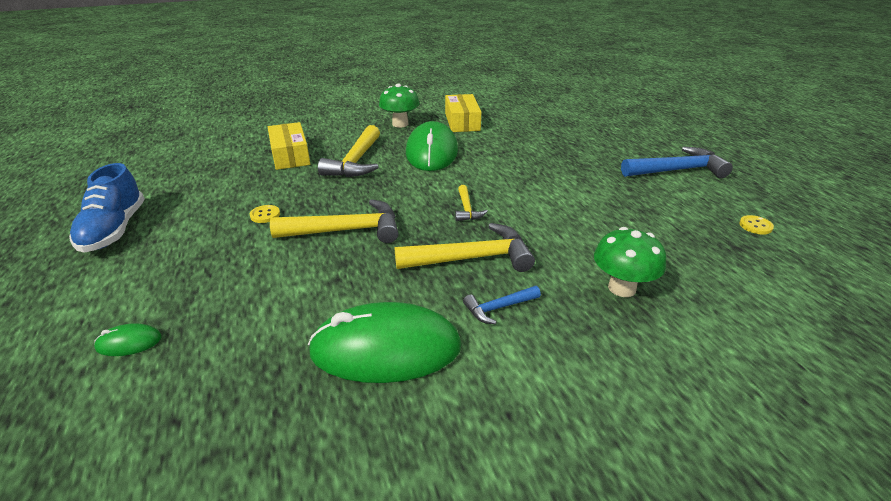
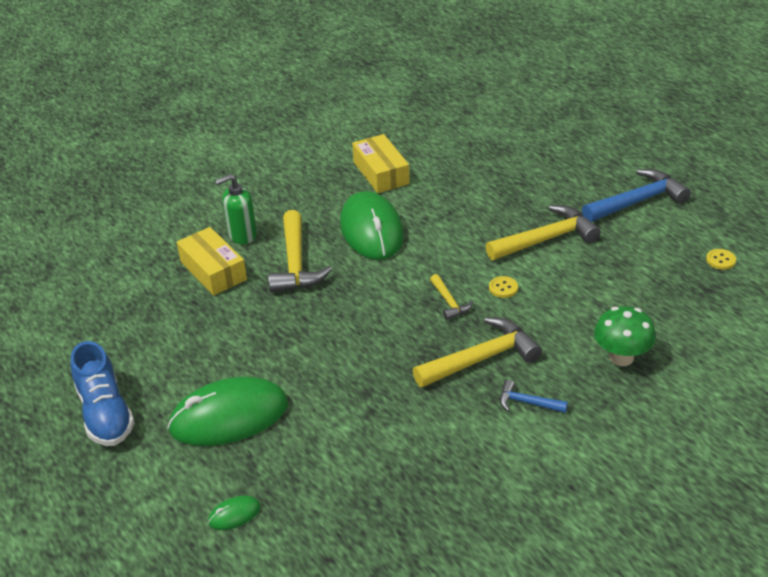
camera: 15 degrees left, 5 degrees up
(265, 215) = (249, 358): yellow button -> yellow button (503, 288)
(330, 139) = (242, 235): none -> green soap dispenser
(347, 230) = (346, 356): yellow hammer -> yellow hammer (546, 239)
(386, 349) = (453, 462): green mouse -> green mouse (229, 416)
(400, 124) = (309, 192): green mushroom -> none
(498, 308) = (527, 403): blue hammer -> blue hammer turned 60 degrees clockwise

